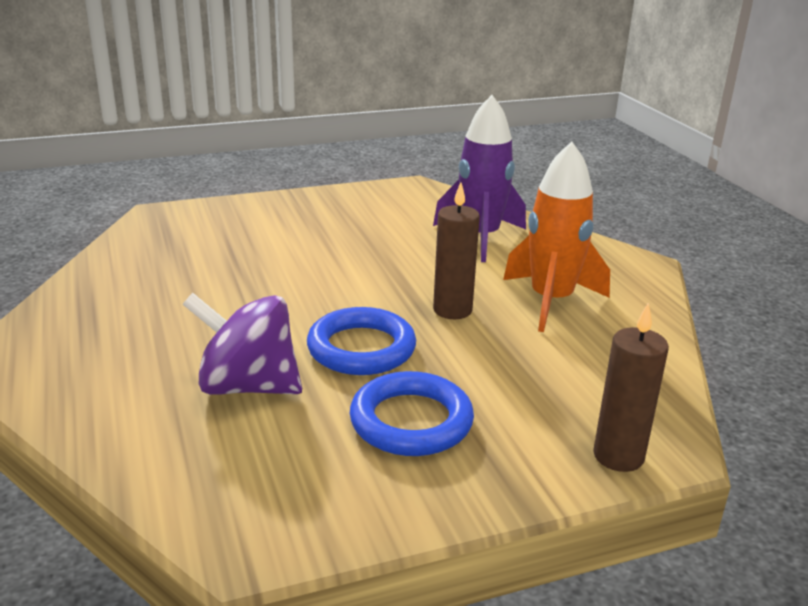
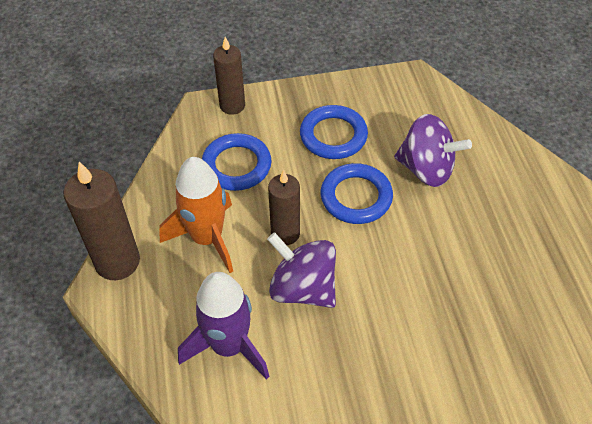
camera: 170 degrees left, 25 degrees up
(416, 272) = (303, 288): none -> purple spinning top
(556, 372) = (236, 165): none -> blue ring
(643, 279) = (117, 262): none -> brown candle

